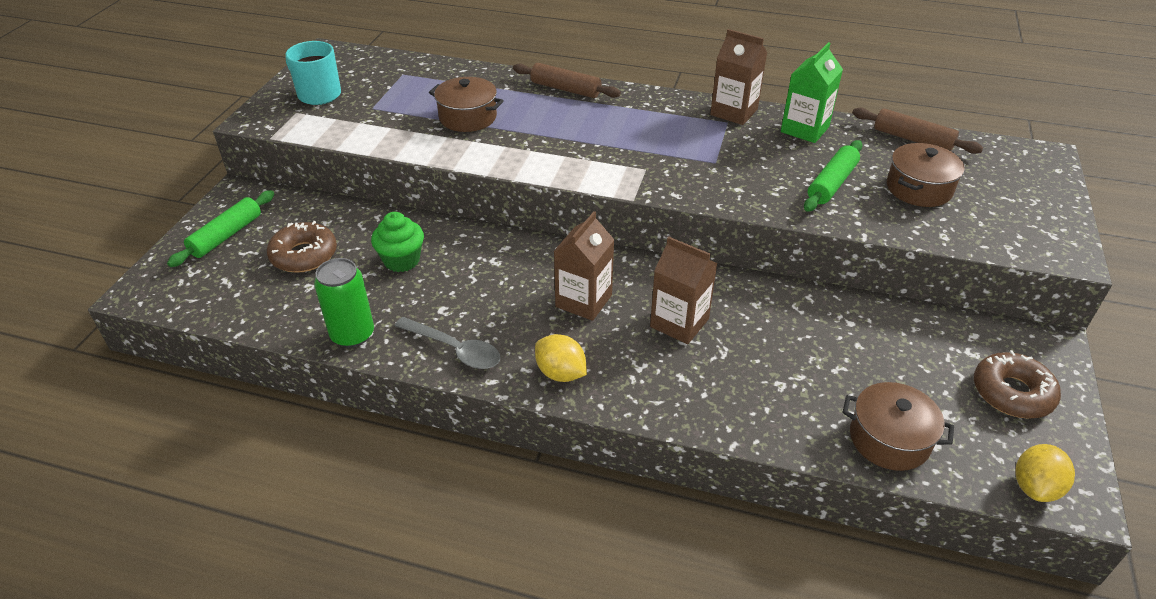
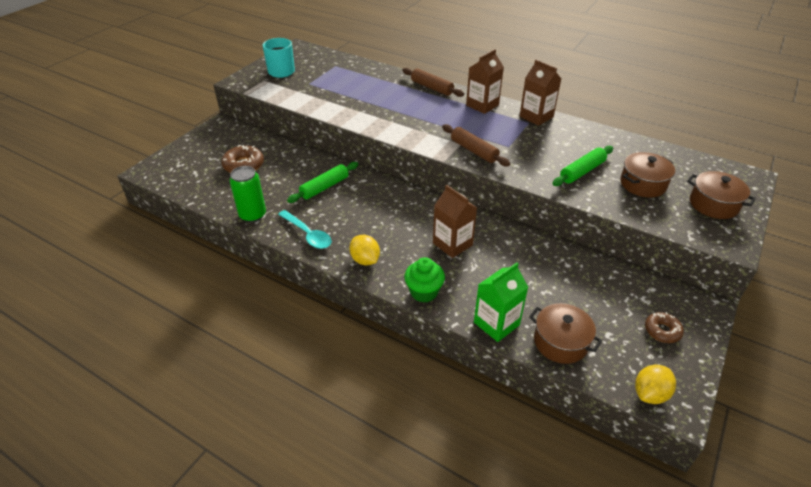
camera: 15 degrees right, 0 degrees up
(226, 236) = (205, 147): green rolling pin -> green rolling pin (324, 187)
(402, 260) = (298, 177): green cupcake -> green cupcake (424, 292)
(454, 349) = (308, 234): grey spoon -> turquoise spoon
(468, 117) = (363, 97): brown pot -> brown pot (713, 204)
(583, 301) = (397, 220): brown carton -> brown carton (482, 105)
(804, 129) = (580, 134): green carton -> green carton (496, 323)
(912, 139) = (654, 151): brown rolling pin -> brown rolling pin (474, 151)
(1012, 393) = (662, 331): brown donut -> brown donut, size x0.65

